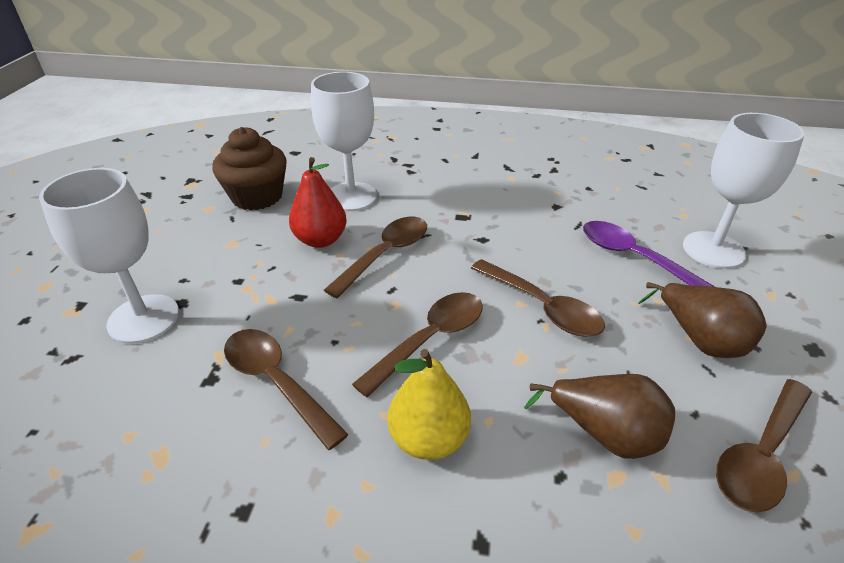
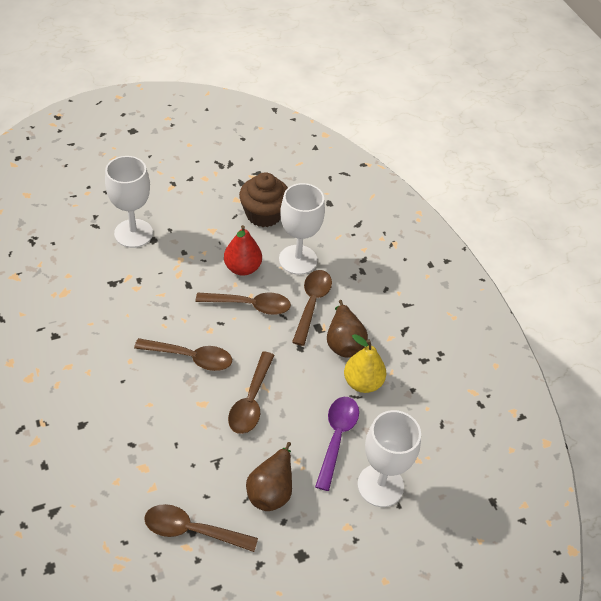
camera: 55 degrees right, 10 degrees up
(276, 382) = (125, 308): brown spoon -> brown spoon (312, 304)
(428, 439) = (125, 384): yellow pear -> yellow pear (363, 382)
(604, 433) = (168, 456): brown pear -> brown pear (344, 342)

